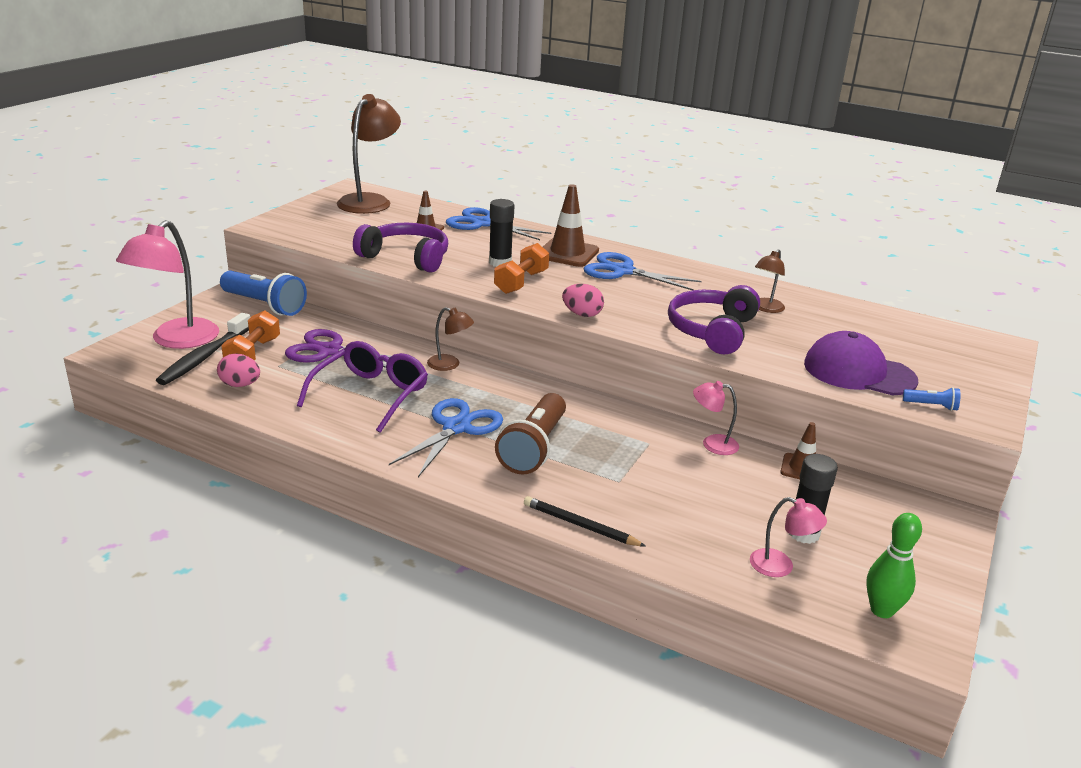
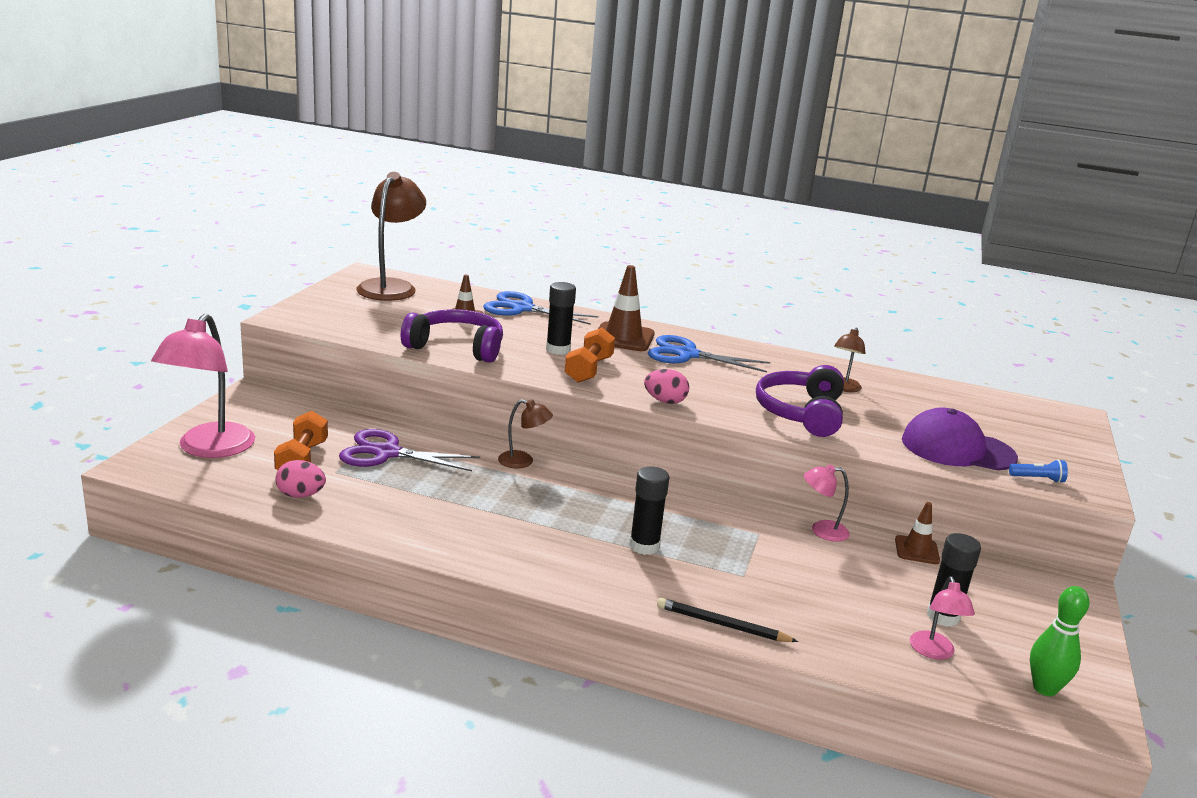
camera: 10 degrees left, 5 degrees down
(204, 357) = (248, 466): black toothbrush -> none
(264, 305) = (295, 405): blue flashlight -> none
(371, 394) = (450, 498): purple glasses -> none
(456, 427) = (555, 529): blue scissors -> none
(533, 448) = (644, 546): brown flashlight -> black glue stick
(780, 566) = (934, 652): pink lamp -> pink lamp turned 75 degrees clockwise

